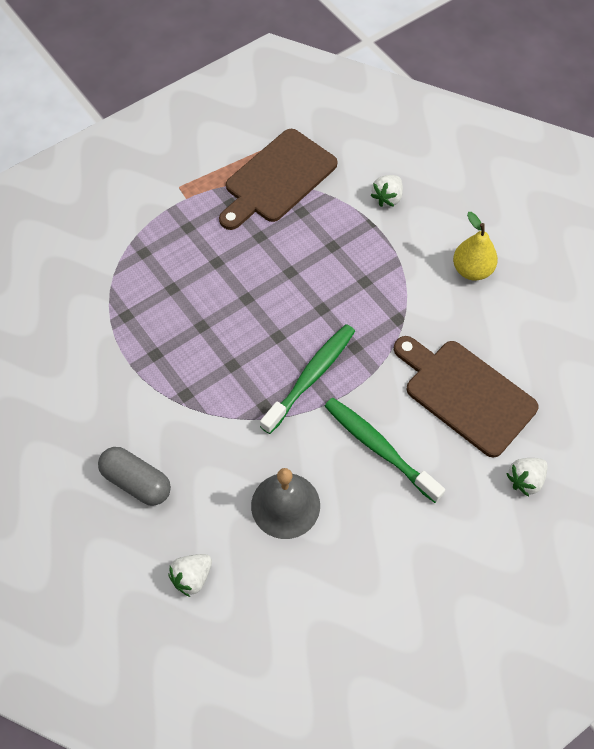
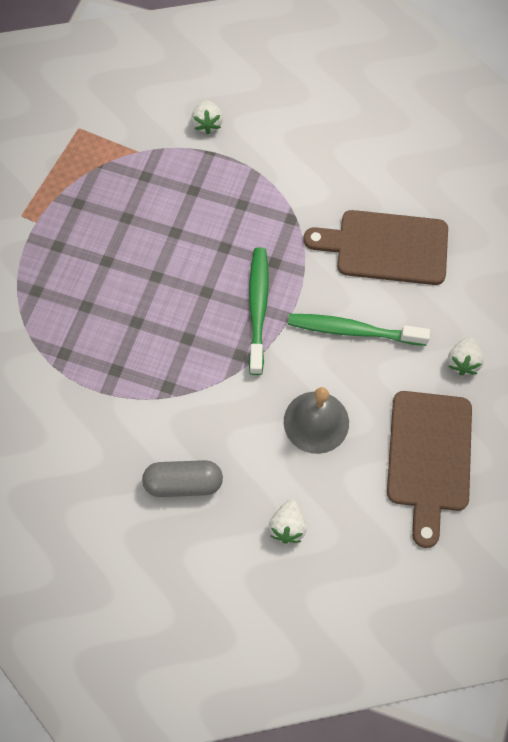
camera: 35 degrees left, 5 degrees up
(277, 179) = (103, 160): brown cutting board -> brown cutting board (429, 457)
(472, 270) = (318, 145): yellow pear -> none
(525, 480) = (476, 285): white strawberry -> white strawberry (462, 362)

